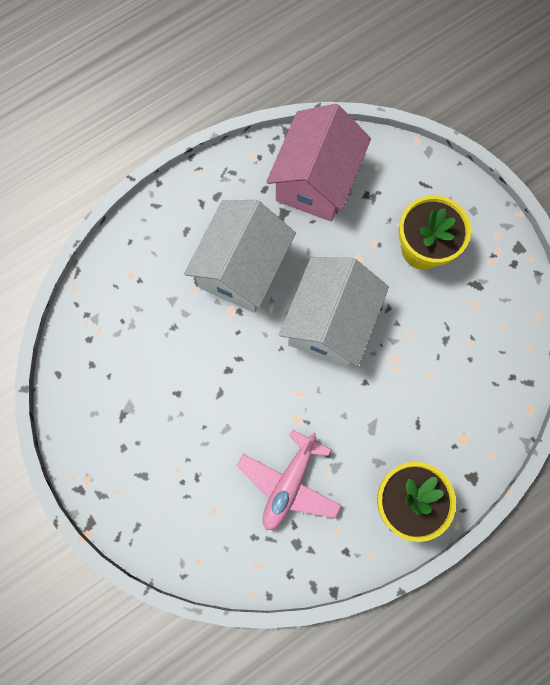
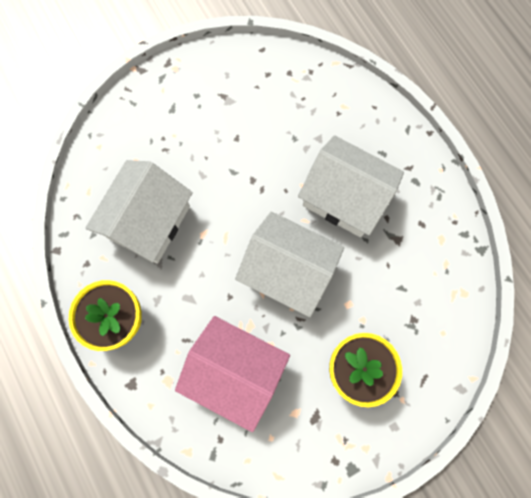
camera: 95 degrees right, 0 degrees up
(289, 483) = (149, 222): pink plane -> white house
(316, 181) = (429, 272): pink house -> pink house (235, 371)

